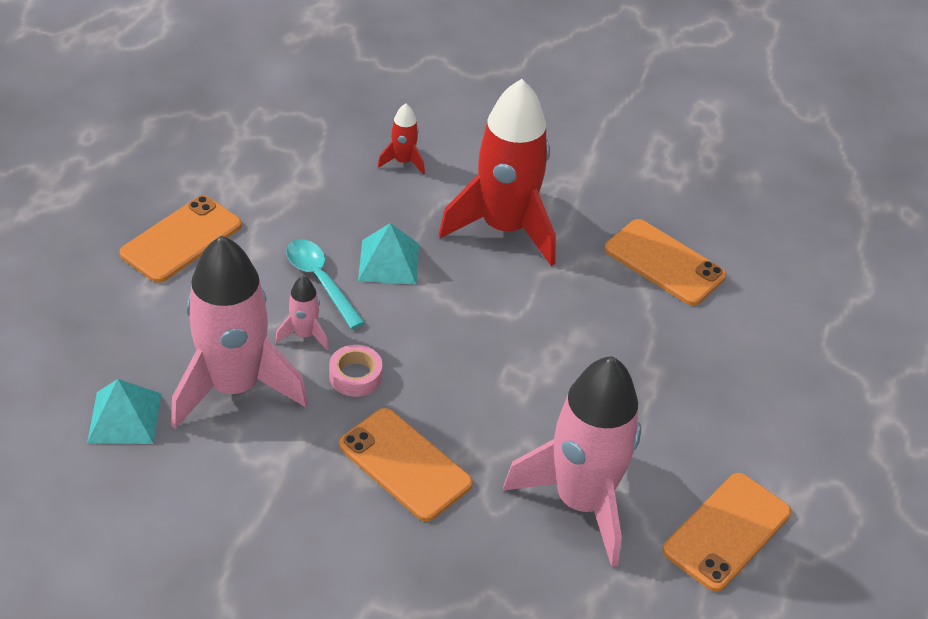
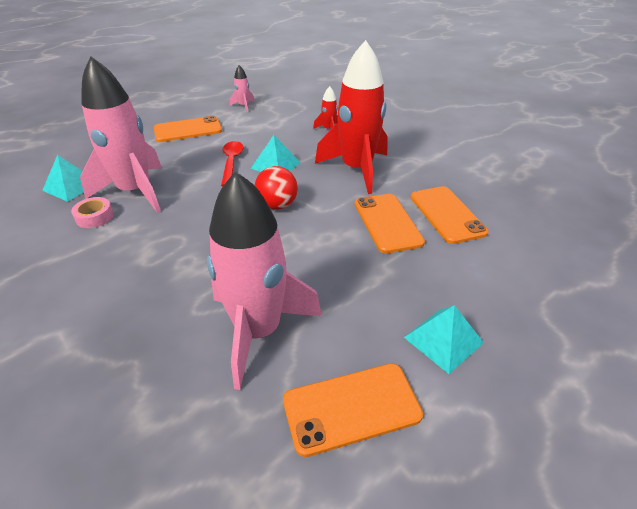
camera: 35 degrees right, 5 degrees down
(304, 334) = (196, 181): pink rocket -> pink rocket (243, 106)
(320, 281) = (231, 163): turquoise spoon -> red spoon
(355, 376) = (199, 208): pink tape -> pink tape (94, 217)
(404, 464) = (173, 260): orange phone -> orange phone (387, 223)
(453, 330) = (277, 205): none -> red ball
(760, 427) = (443, 340): none -> turquoise pyramid

